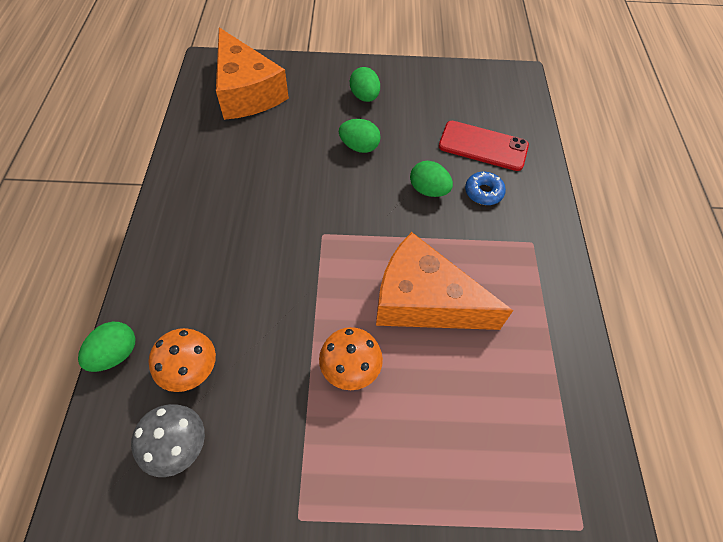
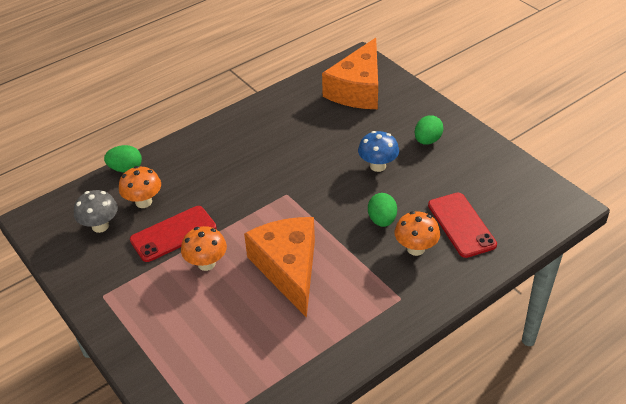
camera: 55 degrees right, 15 degrees down
(274, 373) = (173, 234): none -> red phone
(359, 147) = (378, 166): green egg -> blue mushroom
(483, 192) = (415, 249): blue donut -> orange mushroom

